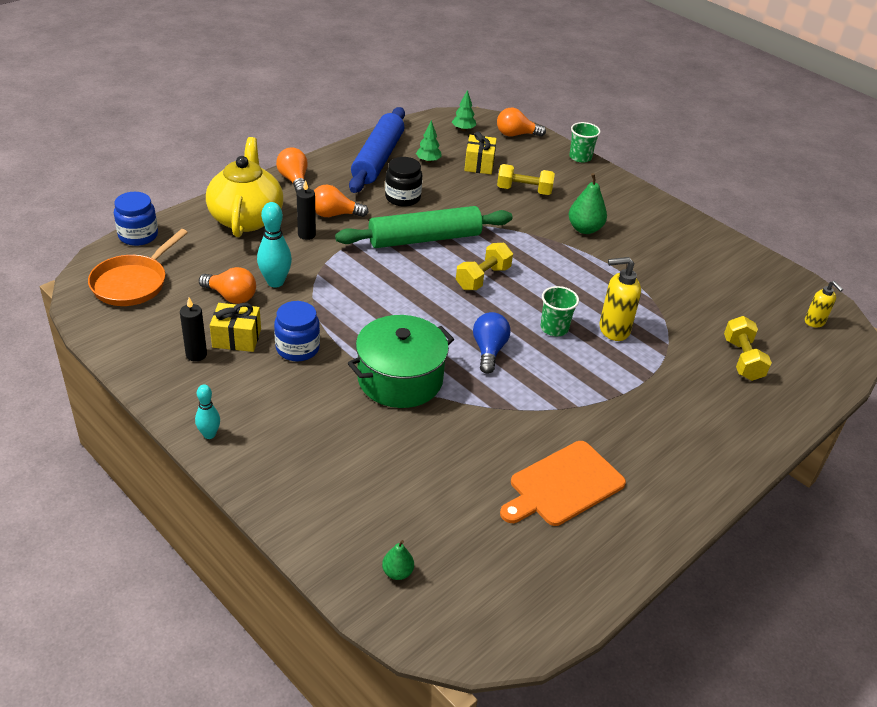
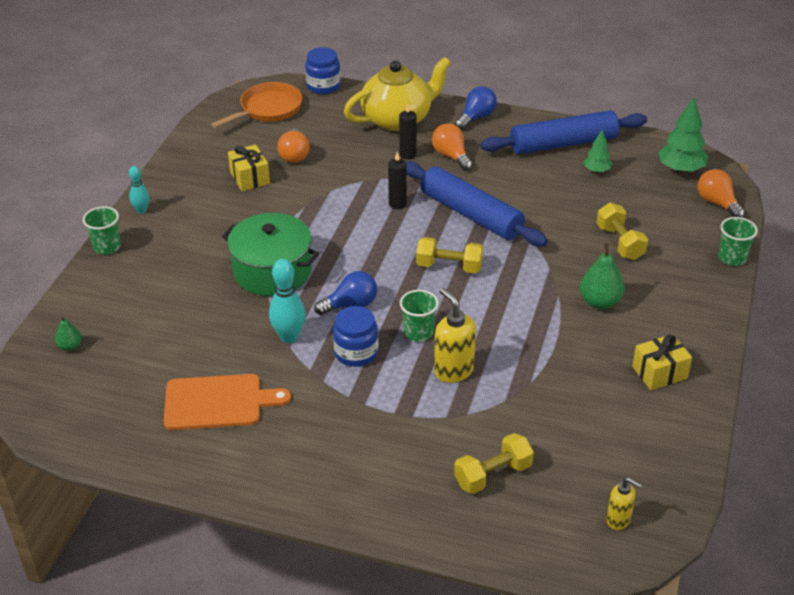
camera: 65 degrees right, 0 degrees up
(132, 283) = (268, 109): orange pan -> orange pan turned 135 degrees clockwise
(196, 355) = (216, 169): black candle -> black candle (397, 204)
(248, 484) = (107, 247): none -> green cup
(275, 282) = (331, 166): turquoise bowling pin -> turquoise bowling pin (289, 337)
(294, 180) = (476, 118): orange light bulb -> blue light bulb
(297, 348) = (263, 209): blue jar -> blue jar (356, 353)
(402, 198) = (519, 179): black jar -> none
(424, 239) = (471, 214): green rolling pin -> blue rolling pin
(463, 129) = (680, 169): green tree -> green tree, size x1.71
(479, 164) = (631, 201): yellow gift -> yellow gift (659, 373)
(563, 485) = (218, 402): orange cutting board -> orange cutting board turned 150 degrees clockwise
(815, 322) = (619, 520): yellow soap dispenser -> yellow soap dispenser turned 90 degrees counterclockwise

